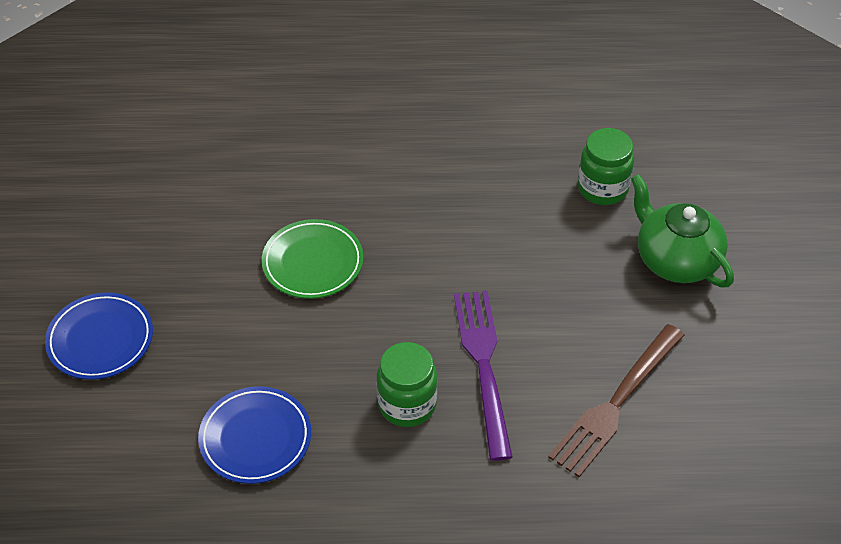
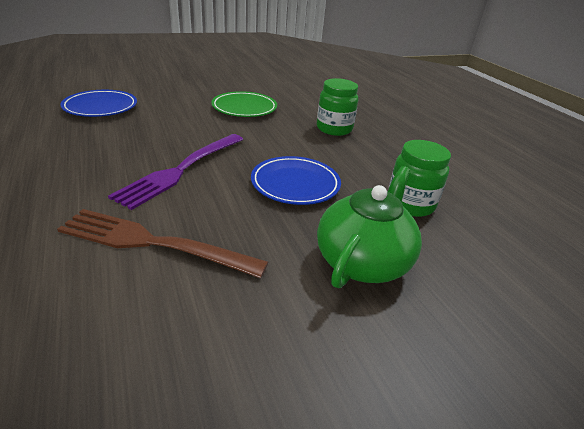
camera: 65 degrees right, 15 degrees down
(100, 339) = (164, 71): blue plate -> blue plate (295, 184)
(407, 404) = (134, 146): green jar -> green jar (334, 129)
(483, 365) = (181, 170): purple fork -> purple fork turned 150 degrees clockwise

